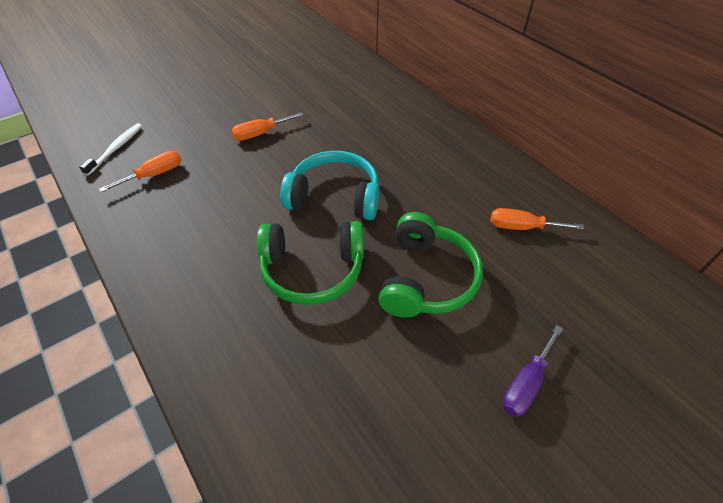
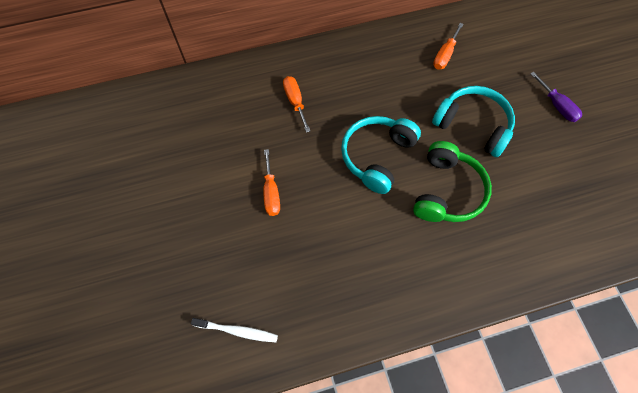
camera: 70 degrees left, 15 degrees up
(116, 148) = (237, 331): white toothbrush -> white toothbrush turned 150 degrees clockwise
(154, 175) = (295, 295): orange screwdriver -> orange screwdriver (295, 102)
(426, 278) = (473, 125): green headphones -> turquoise headphones

